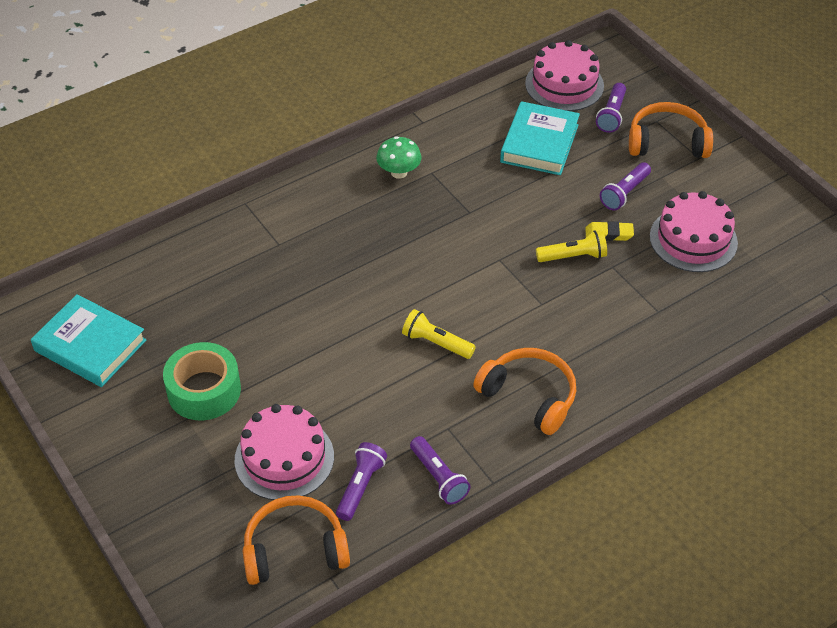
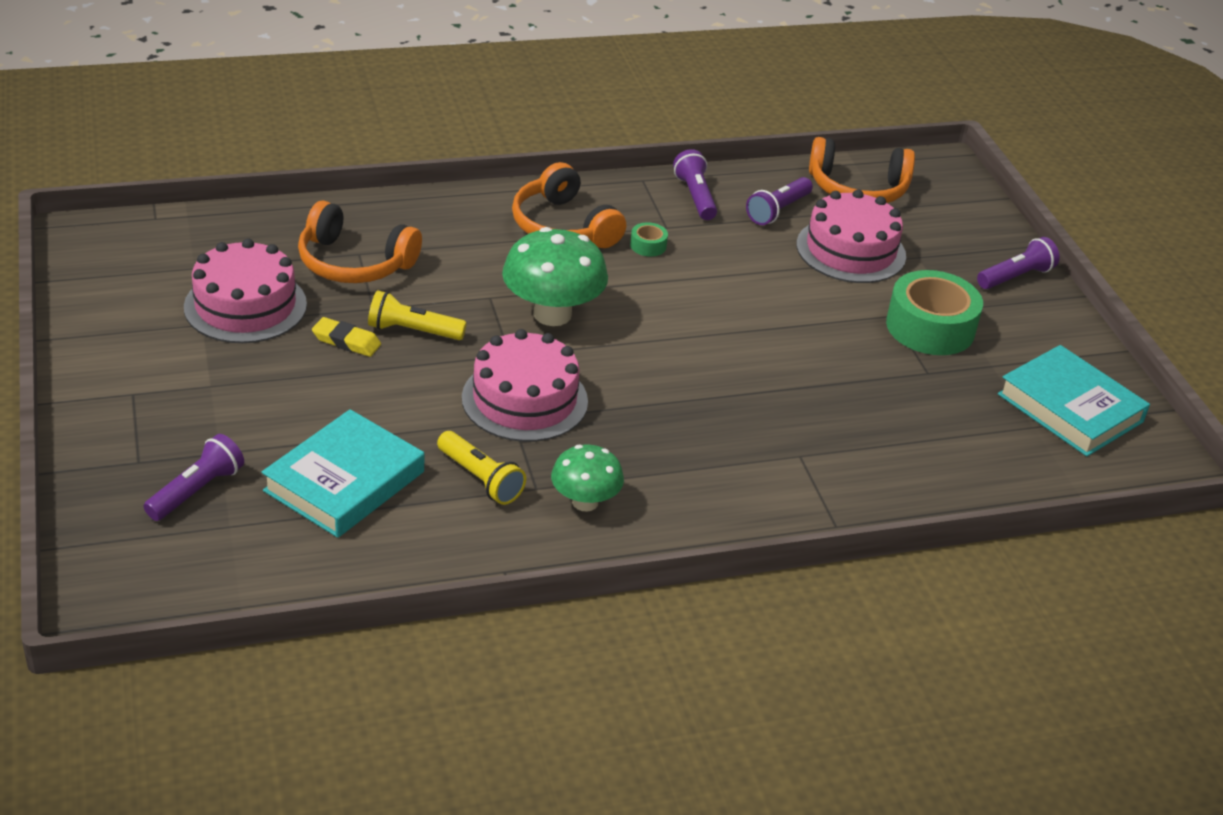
camera: 165 degrees left, 10 degrees down
(436, 343) = (640, 296): yellow flashlight -> yellow flashlight (480, 479)
(453, 400) = (648, 245): none -> green tape
(490, 303) = (552, 314): none -> green mushroom
(564, 84) = (226, 564): pink cake -> pink cake (524, 399)
(624, 193) = (281, 380): purple flashlight -> purple flashlight (1015, 277)
(667, 142) = (155, 427): orange headphones -> orange headphones (354, 263)

